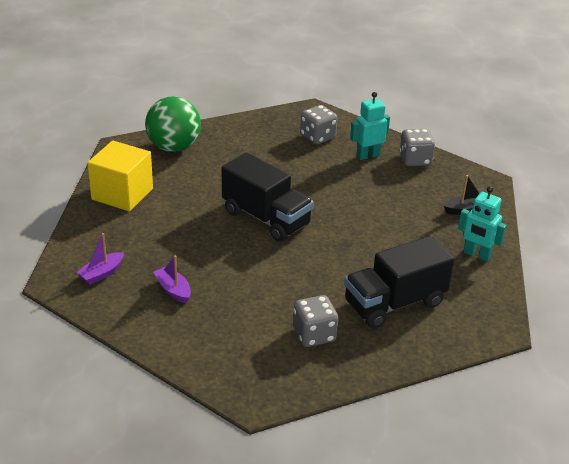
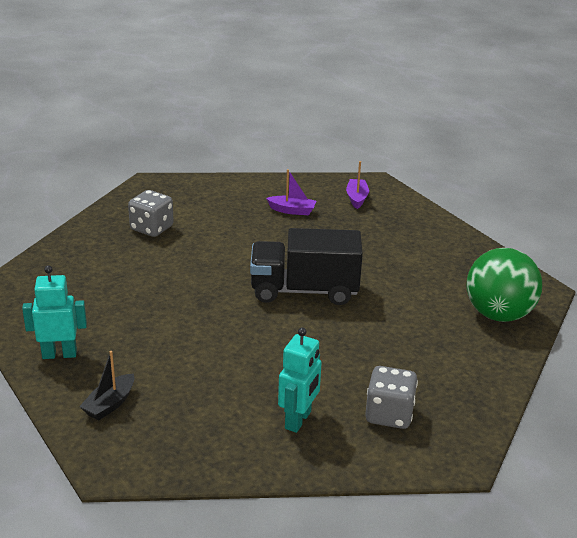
camera: 140 degrees right, 5 degrees down
(122, 194) = (451, 252): yellow cube -> none
(394, 303) = (107, 275): black truck -> none
(415, 160) = (235, 448): grey dice -> none

